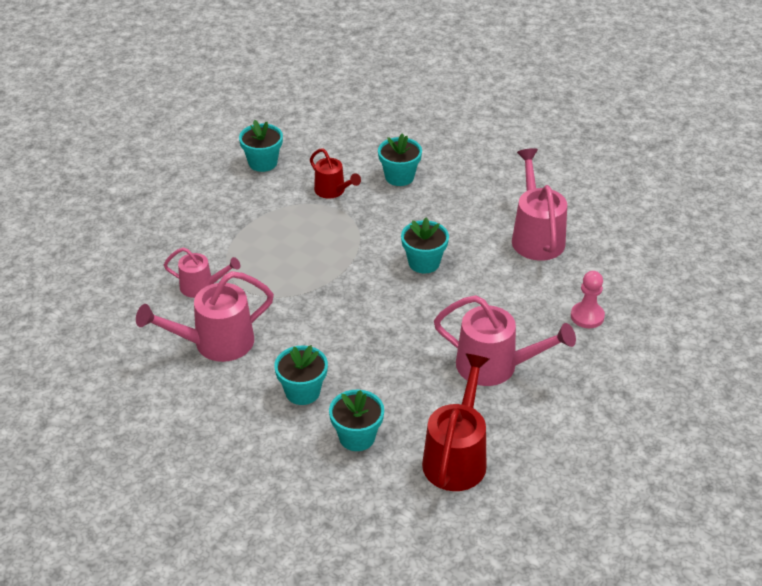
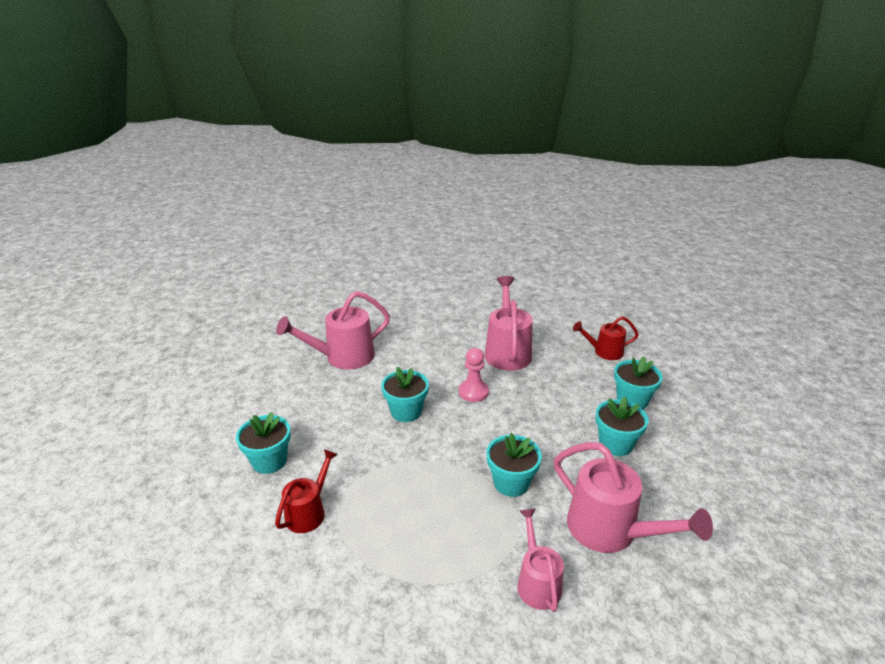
camera: 110 degrees left, 10 degrees down
(263, 163) = (257, 613): turquoise flower pot -> turquoise flower pot (511, 483)
(457, 456) = (604, 352): red watering can -> red watering can, size x0.60
(587, 316) = (428, 322): pink pawn -> pink pawn (473, 392)

